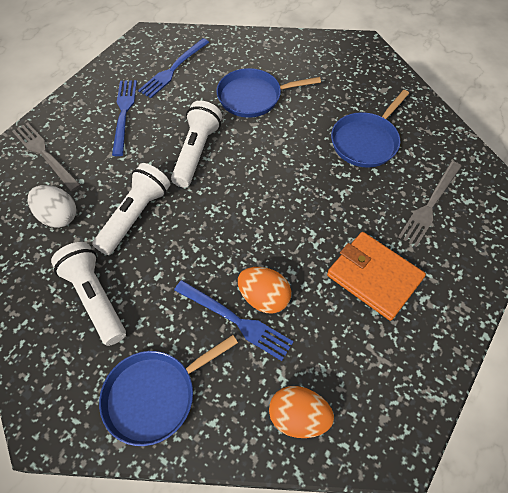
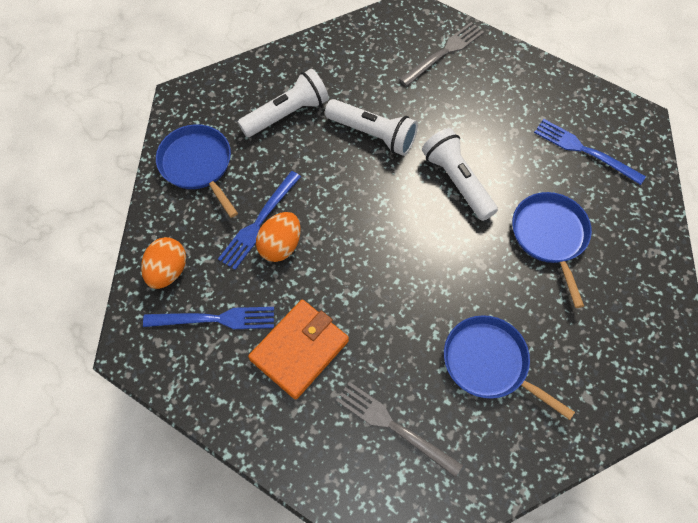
camera: 90 degrees right, 5 degrees up
(58, 216) = (371, 75): white egg -> none
(124, 114) = (506, 110): blue fork -> blue fork (214, 319)
(196, 152) = (457, 181): white flashlight -> white flashlight turned 135 degrees counterclockwise

